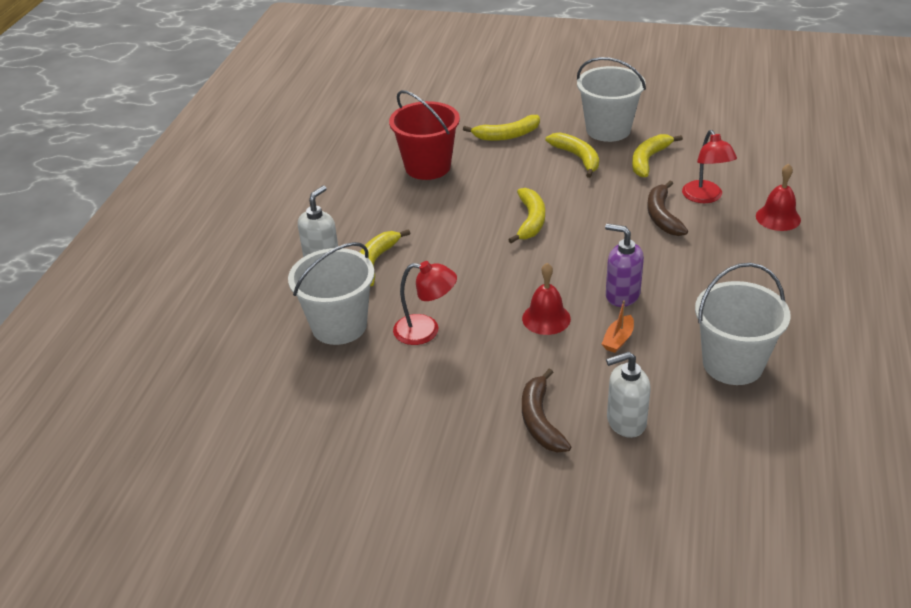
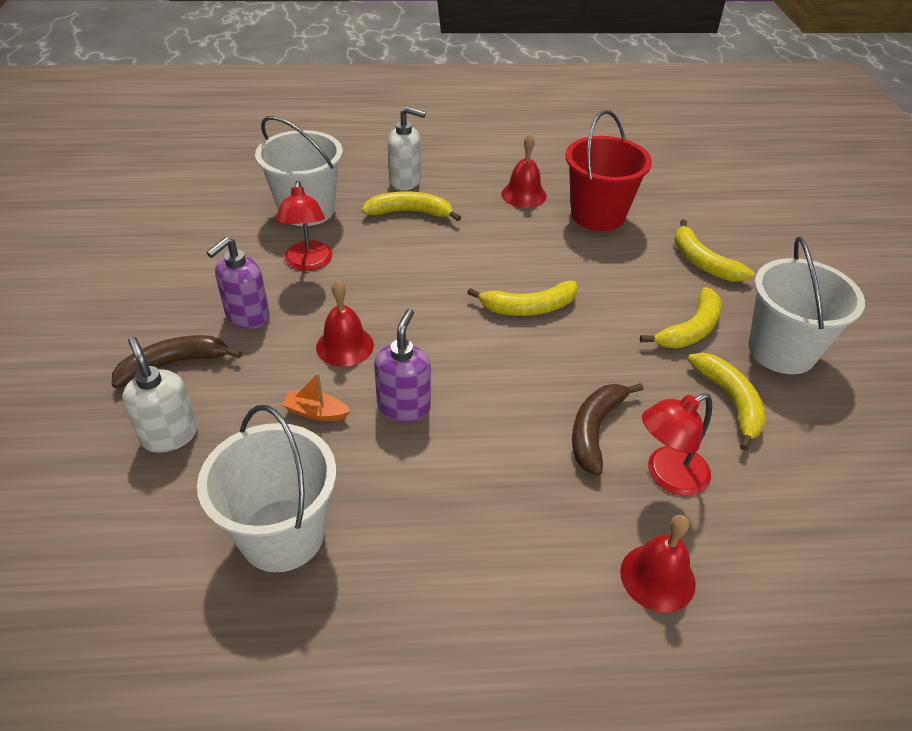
camera: 70 degrees right, 5 degrees up
(380, 197) = (523, 195): none -> red bell
(489, 372) = (247, 316): none -> purple soap dispenser
(648, 160) = (730, 401): yellow banana -> yellow banana turned 60 degrees clockwise
(662, 216) = (595, 430): brown banana -> brown banana turned 45 degrees counterclockwise

